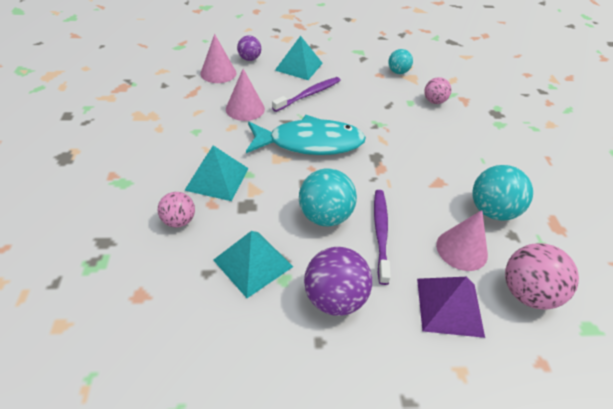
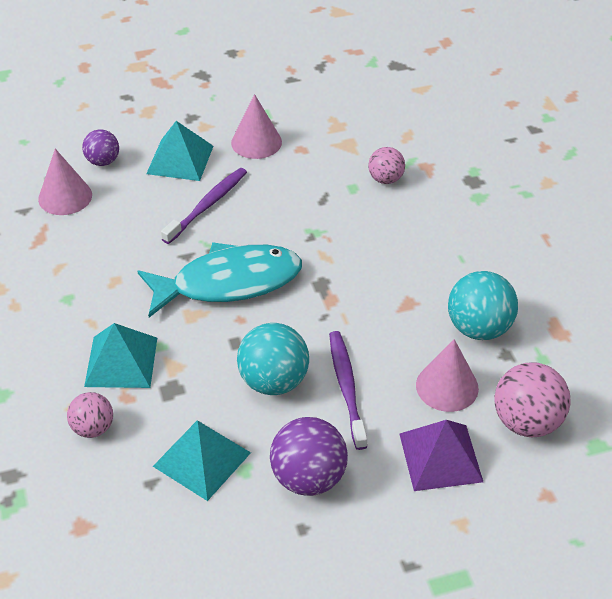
camera: 10 degrees left, 0 degrees up
(245, 109) = (124, 248): pink cone -> pink cone (256, 142)
(398, 72) = (326, 139): turquoise ball -> none

